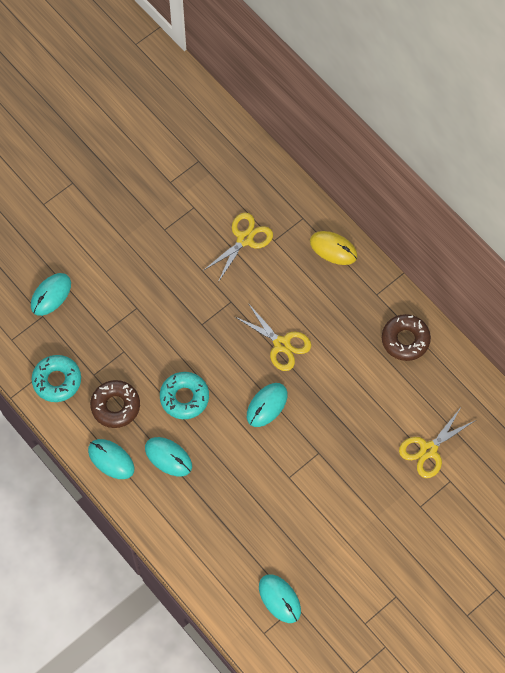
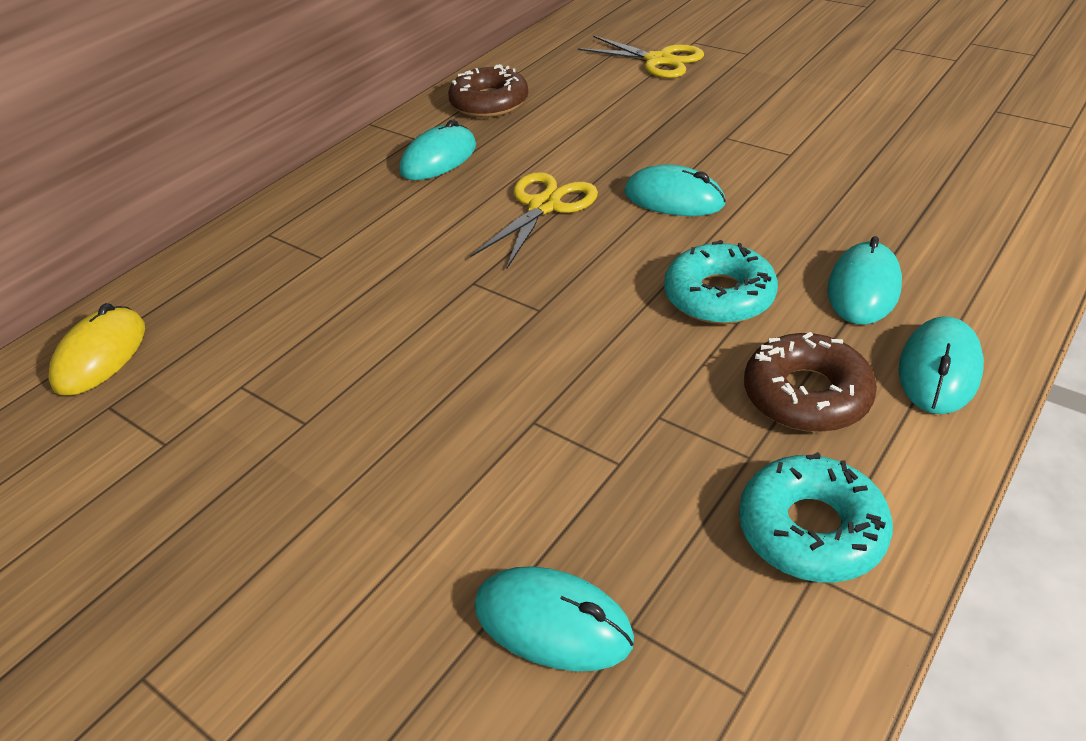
camera: 100 degrees left, 25 degrees down
(245, 239) = (321, 293): yellow scissors -> none
(279, 599) = (1001, 124): turquoise mouse -> turquoise mouse (438, 159)
(333, 249) = (333, 190): yellow mouse -> yellow mouse (100, 355)

